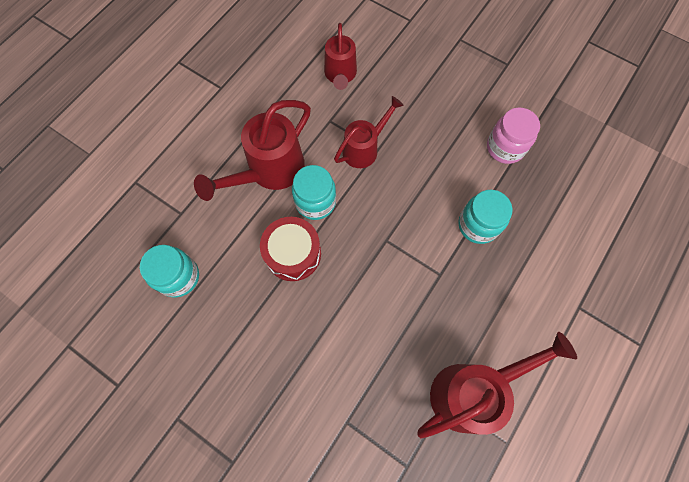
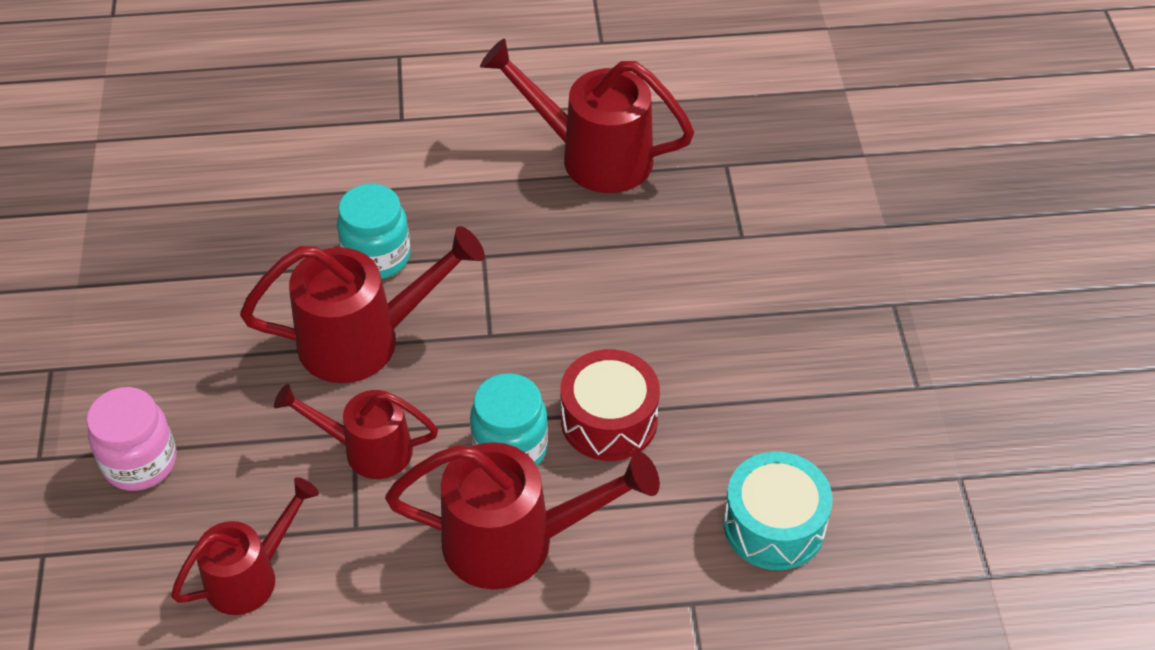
camera: 130 degrees left, 20 degrees down
(179, 277) = (774, 525): turquoise jar -> turquoise drum
(427, 186) = (364, 340): none -> red watering can
(505, 148) = (222, 292): pink jar -> pink jar (140, 462)

